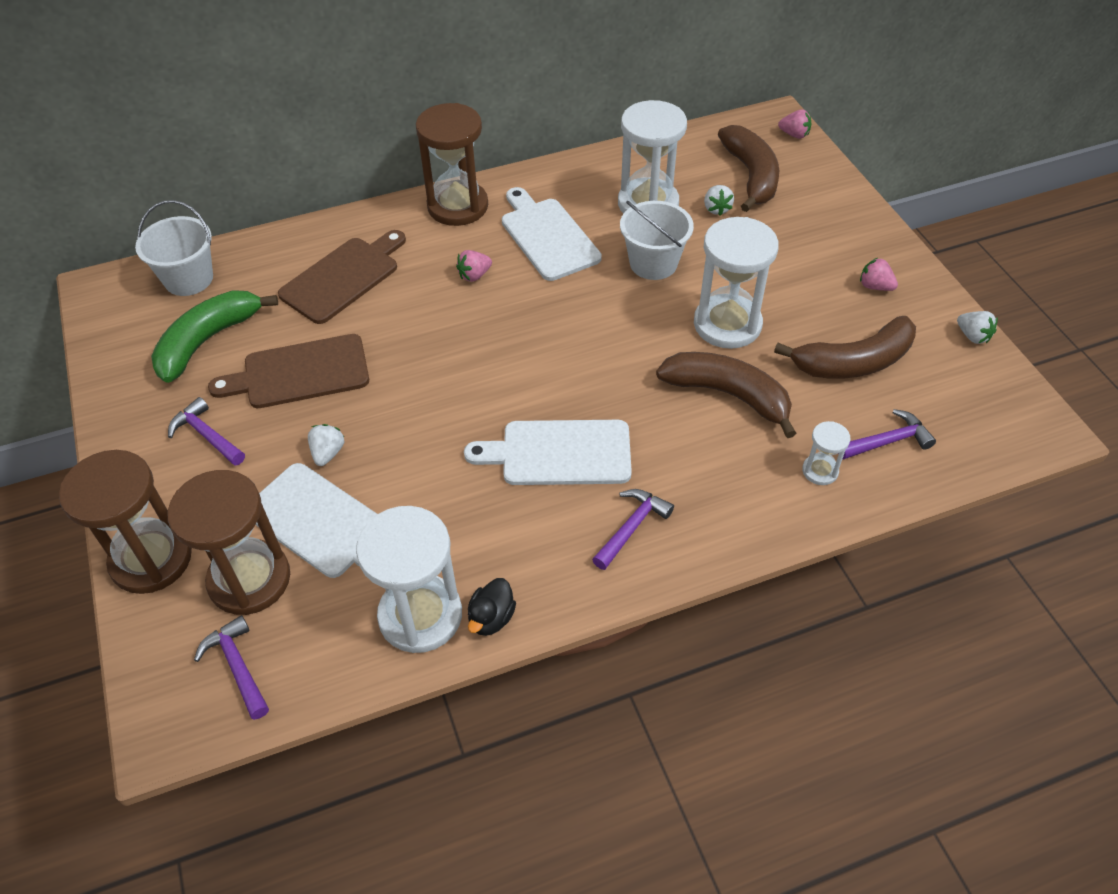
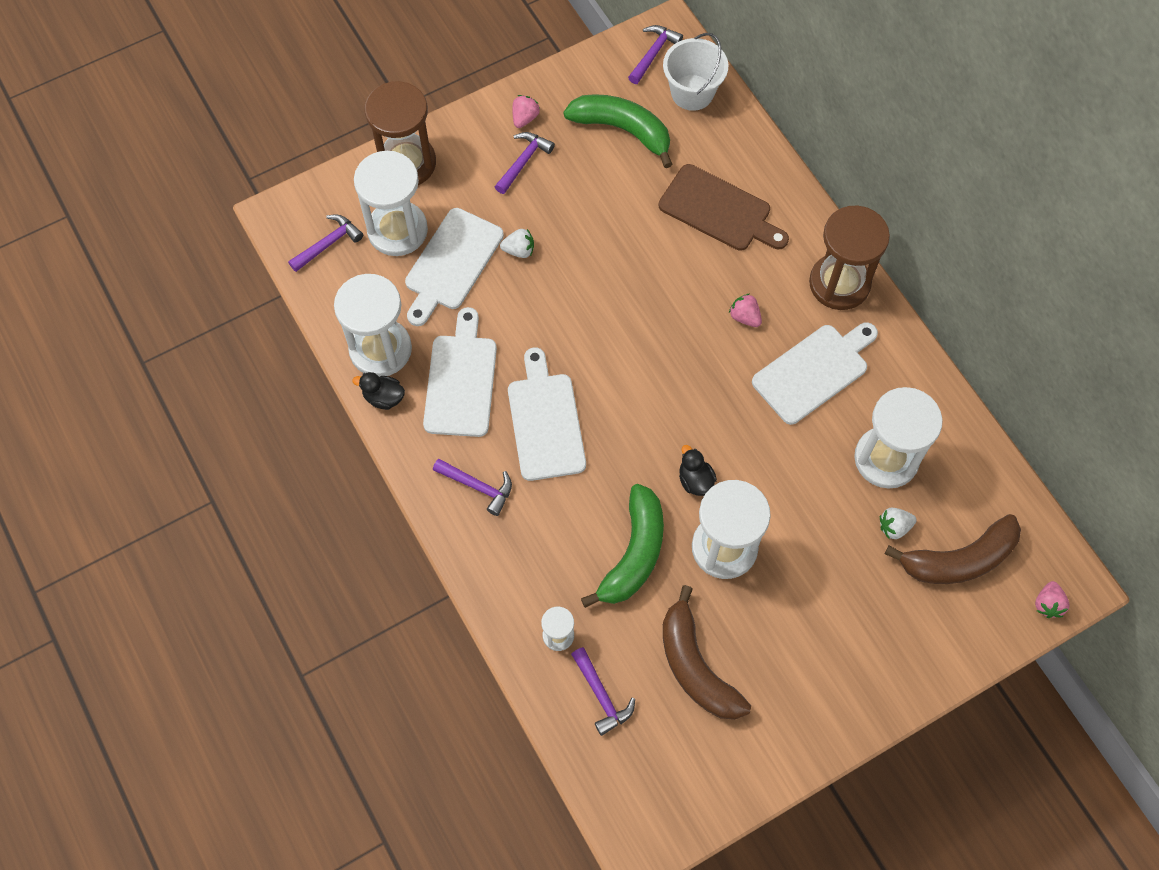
camera: 80 degrees right, 15 degrees up
(121, 303) = (653, 53): none -> purple hammer
(249, 579) = (397, 230): brown hourglass -> white hourglass
(300, 373) = (599, 208): brown cutting board -> none
(487, 530) = (461, 380): none -> white cutting board
(651, 336) = (695, 480): none -> black duck
(653, 263) = (796, 473): white bucket -> none
(728, 395) = (634, 554): brown banana -> green banana
(875, 286) = (807, 689): pink strawberry -> pink strawberry (525, 118)
(972, 336) = (753, 785): white strawberry -> none

